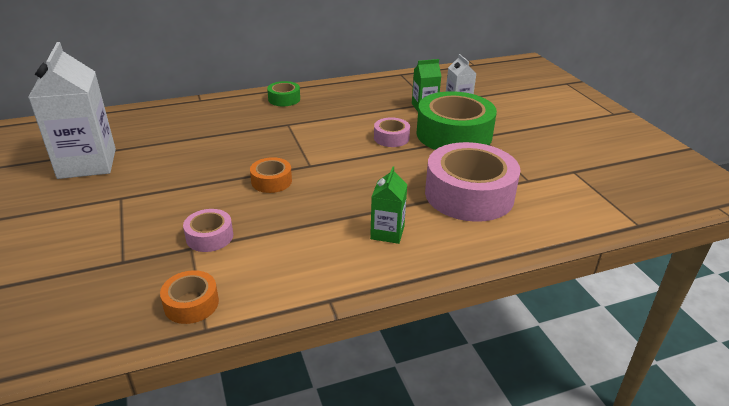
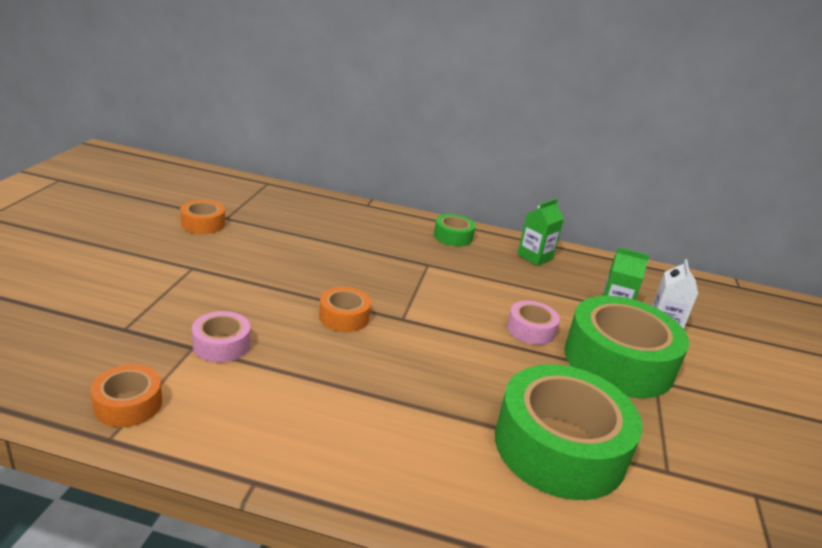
camera: 30 degrees right, 5 degrees down
(87, 163) = (203, 224): white carton -> orange tape
(387, 232) = (404, 439): green carton -> green carton (535, 257)
(469, 194) = (559, 447): pink tape -> green tape

